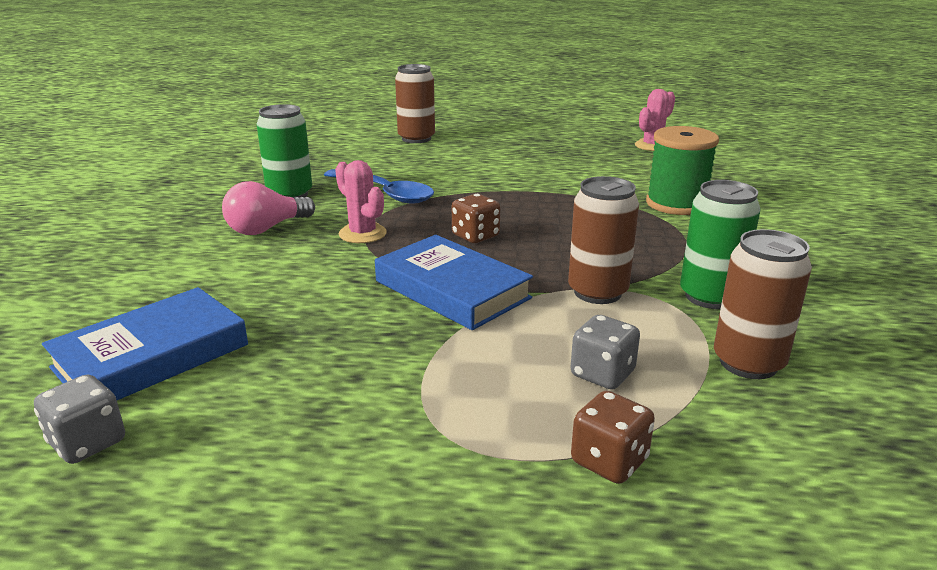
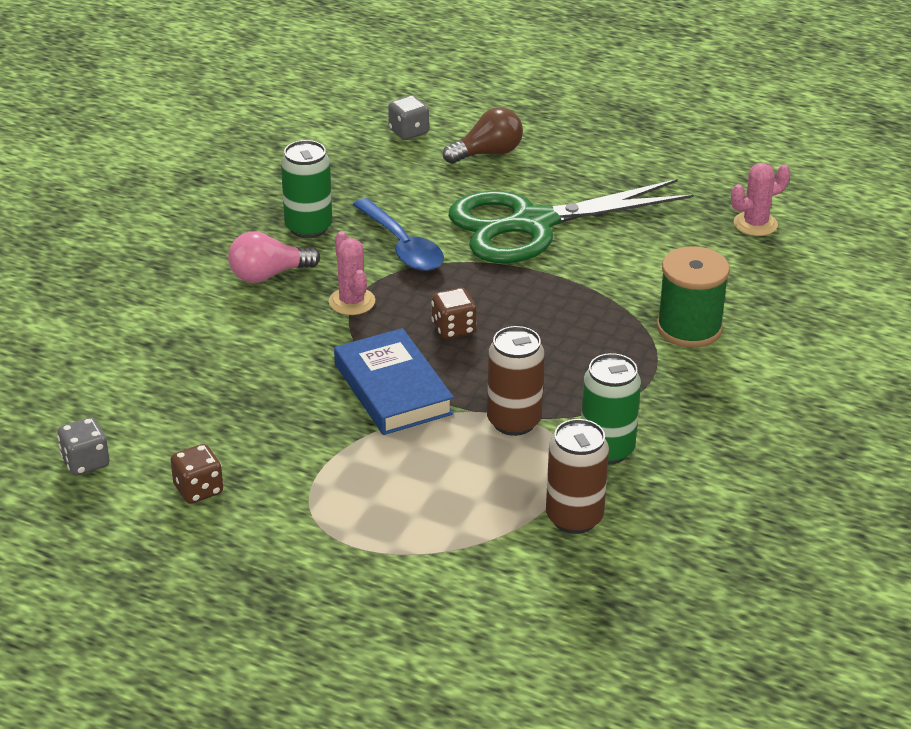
camera: 20 degrees right, 10 degrees up
(151, 356) = (138, 401): blue book -> none
(416, 138) = (487, 153): brown can -> brown light bulb
(485, 167) = (532, 224): none -> green scissors
(602, 374) = (454, 498): grey dice -> grey dice (408, 132)
(609, 461) = (406, 562): brown dice -> brown dice (198, 490)

